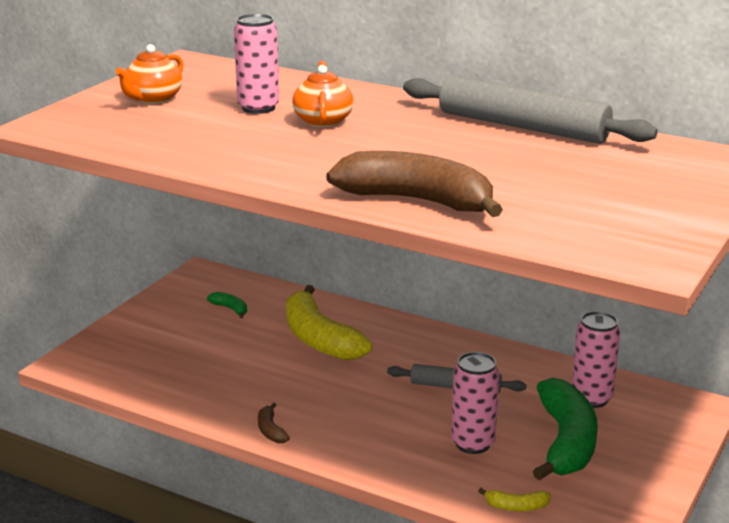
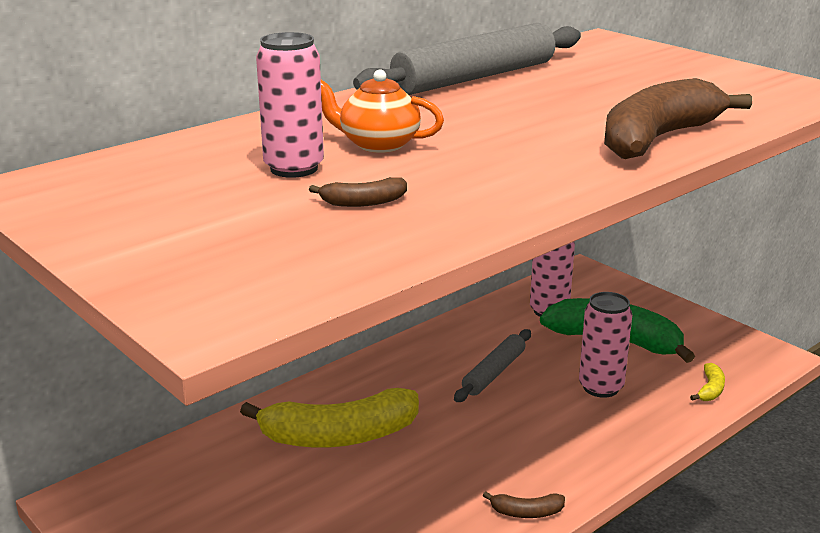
camera: 70 degrees left, 0 degrees up
(153, 99) = (176, 223): orange teapot -> none
(211, 132) = (363, 202): none -> brown banana
(230, 309) = (208, 492): green banana -> none

